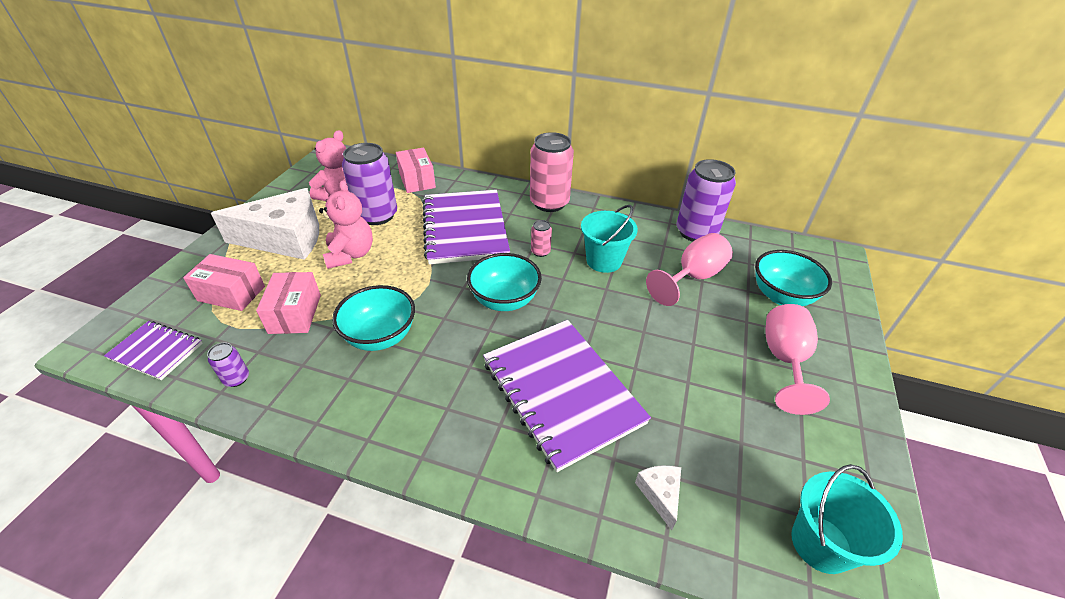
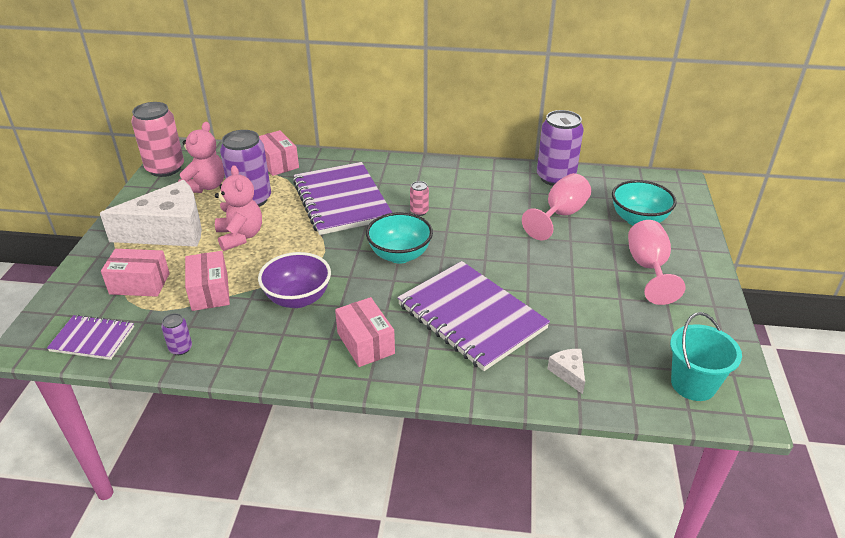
camera: 10 degrees left, 5 degrees down
(380, 336) = (298, 298): turquoise bowl -> purple bowl
(433, 407) = (365, 343): none -> pink box
(549, 203) = (414, 168): pink can -> pink can (165, 168)
(604, 261) = (479, 212): turquoise bucket -> none

